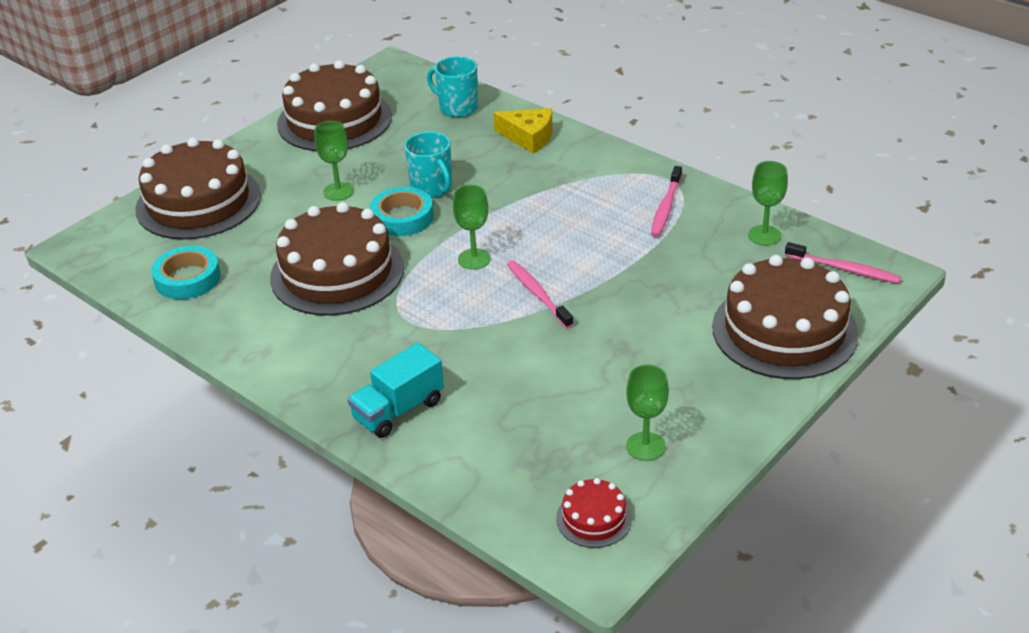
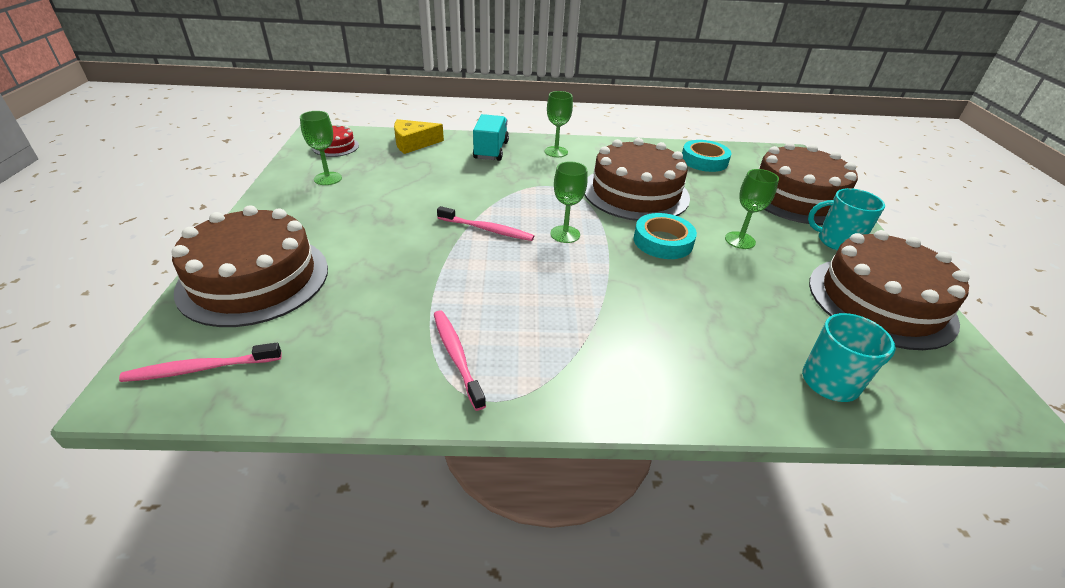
camera: 135 degrees right, 0 degrees up
(432, 188) = (686, 275): turquoise mug -> turquoise mug (837, 241)
(529, 137) = (702, 379): yellow cheese -> yellow cheese (413, 143)
(764, 235) = (318, 371): green goblet -> green goblet (556, 152)

